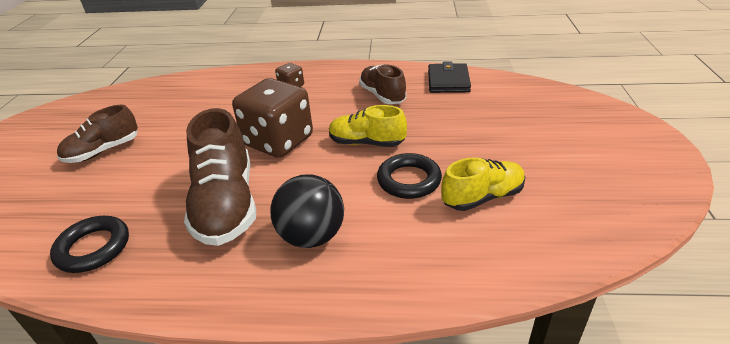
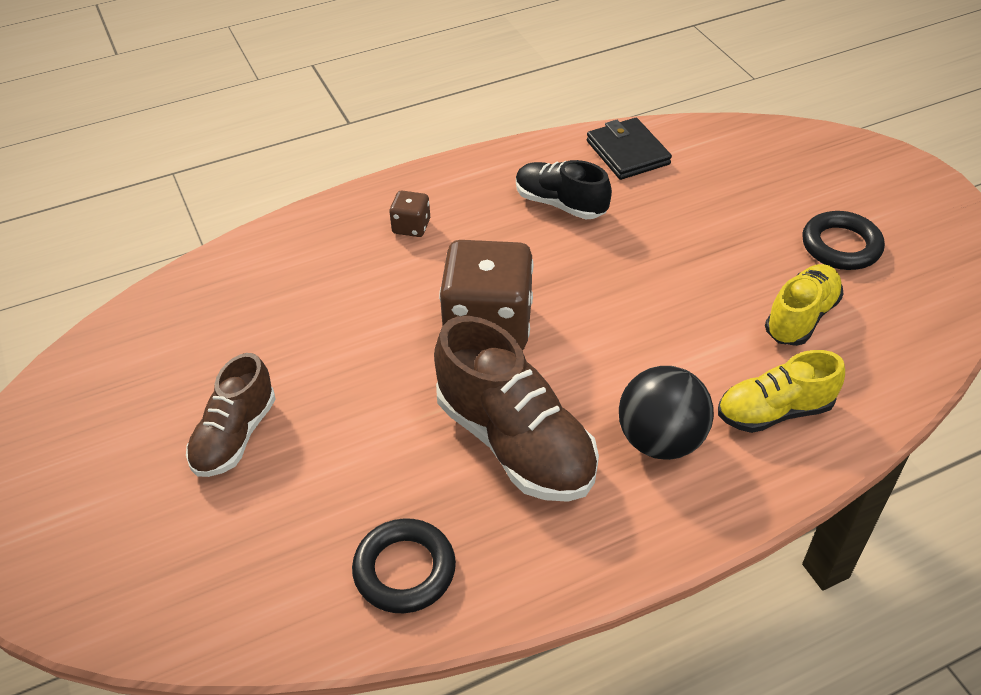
camera: 30 degrees left, 10 degrees up
(366, 143) = (608, 288): yellow shoe -> yellow shoe (774, 411)
(382, 95) = (560, 204): brown shoe -> black shoe
(409, 180) = (704, 324): black ring -> black ring (841, 246)

